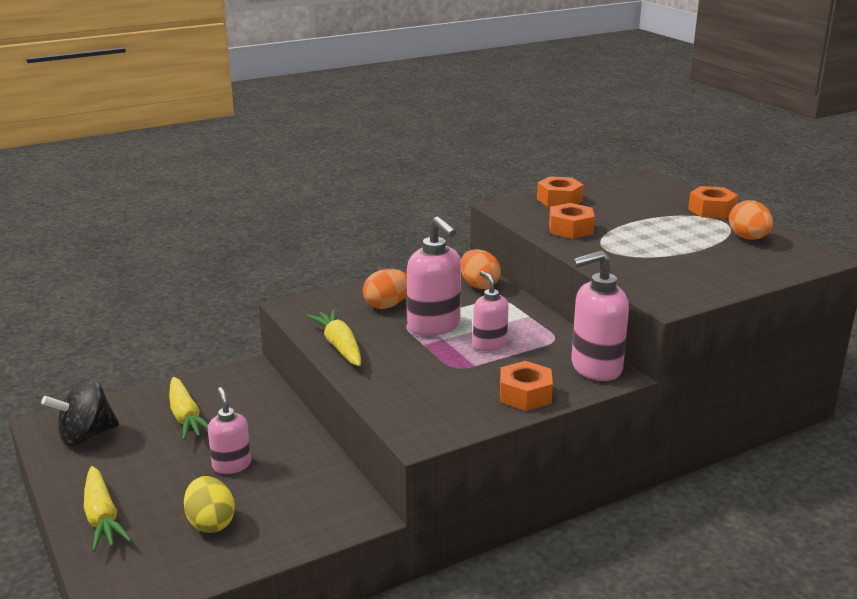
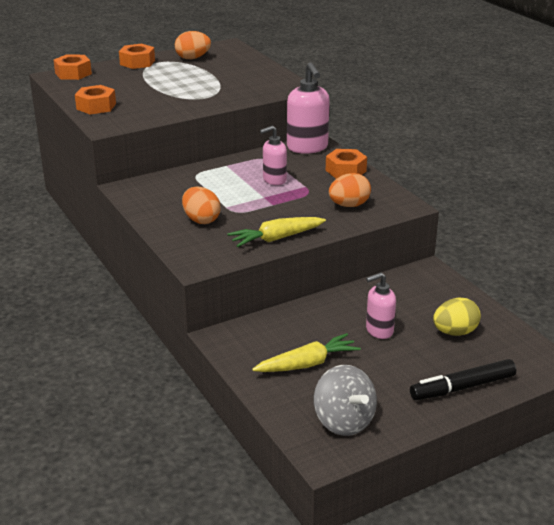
camera: 90 degrees left, 5 degrees up
(86, 435) = (343, 421): black spinning top -> grey spinning top
(102, 517) = (462, 387): yellow carrot -> black marker
(434, 326) = (243, 200): pink soap dispenser -> none
(479, 285) = (168, 181): orange egg -> orange egg (349, 205)
(570, 229) = (162, 106): orange nut -> orange nut (73, 73)

